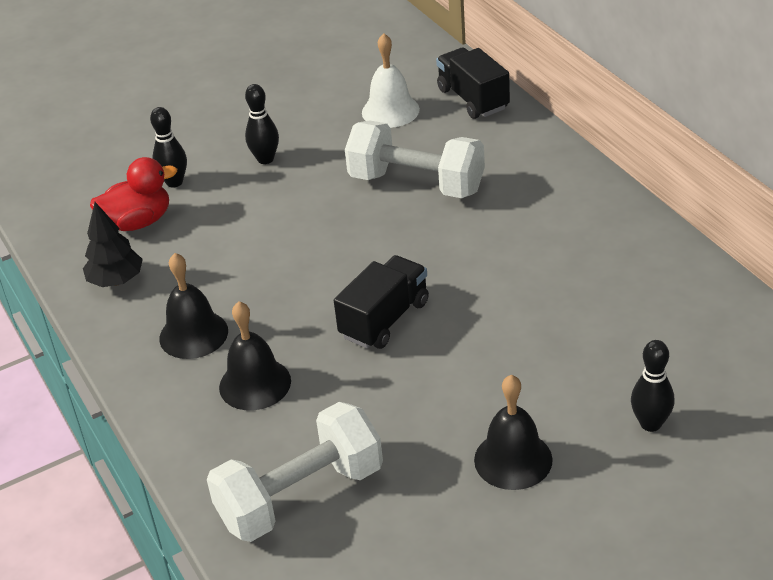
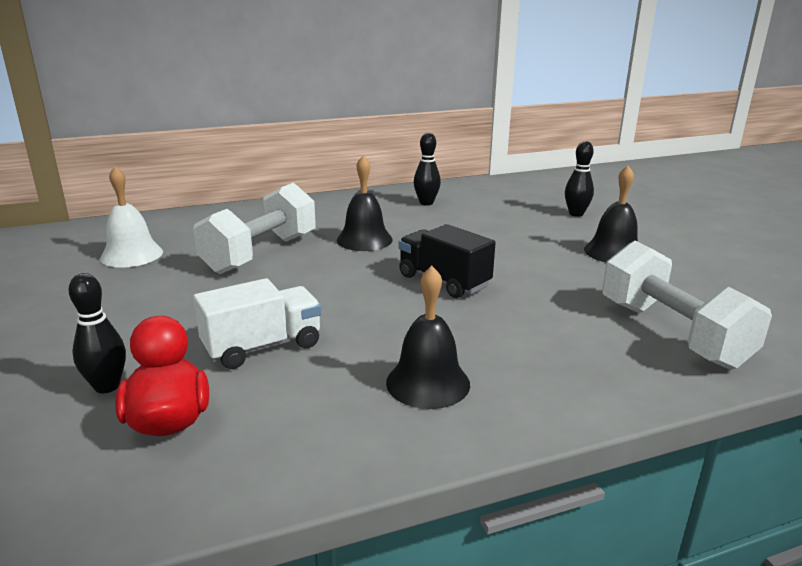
camera: 85 degrees left, 15 degrees down
(116, 281) = (289, 443): black tree -> none
(236, 235) = (262, 347): none -> white truck
(255, 384) = (519, 348): black bell -> black bell (364, 240)
(265, 159) = (133, 321): black bowling pin -> black bowling pin (426, 203)
(473, 99) = (161, 223): black truck -> none

